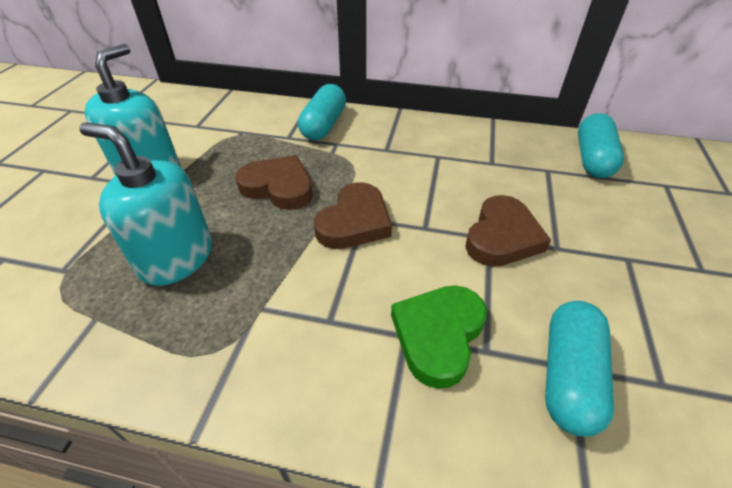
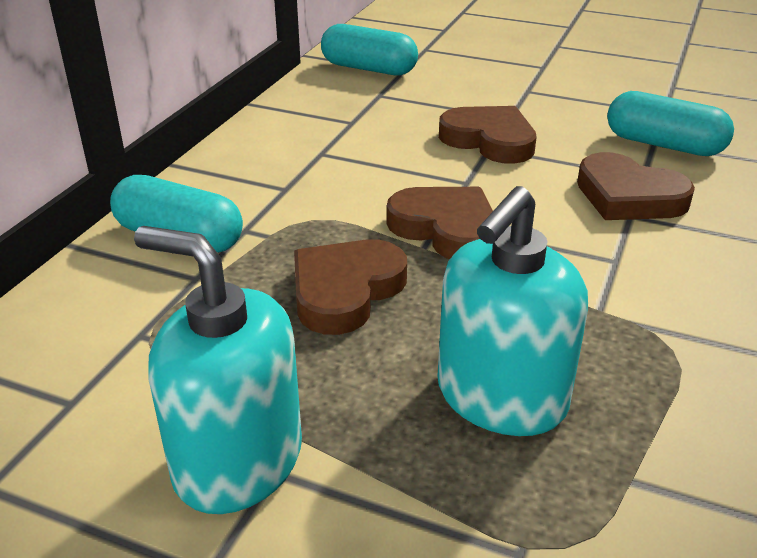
camera: 80 degrees left, 10 degrees down
(438, 335) = (628, 196): green heart -> brown heart

